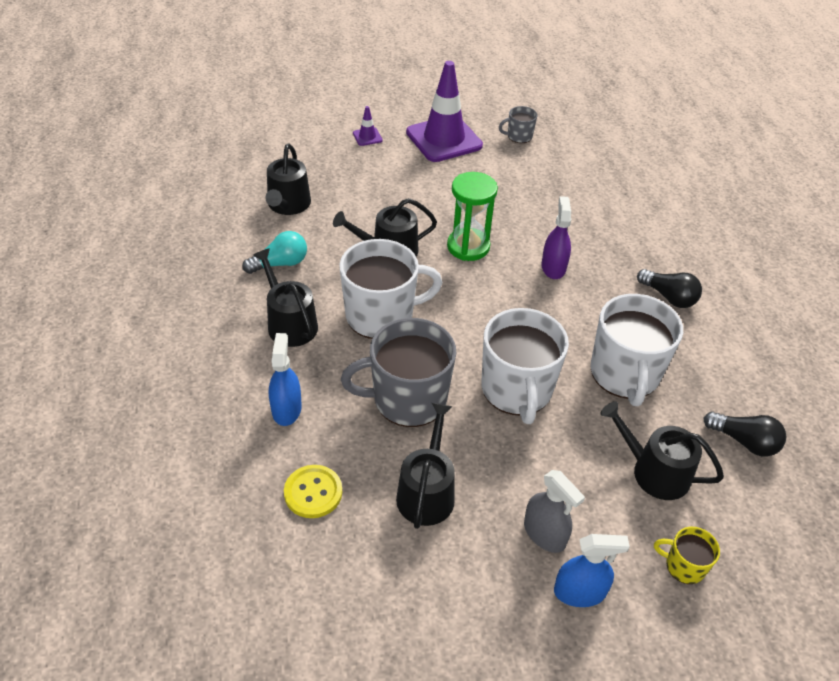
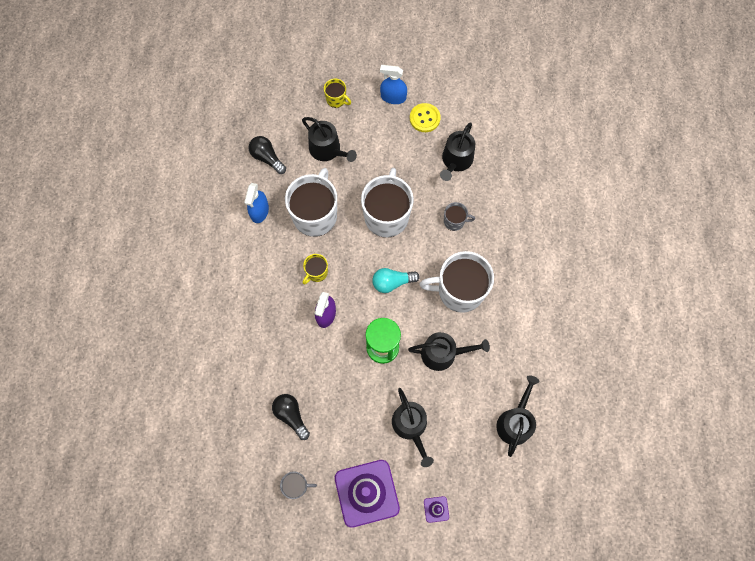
camera: 165 degrees left, 25 degrees up
(280, 264) = (525, 354): turquoise light bulb -> turquoise light bulb (392, 282)
(286, 409) = (528, 227): blue spray bottle -> blue spray bottle (259, 211)
(289, 323) = (522, 295): black watering can -> black watering can (411, 426)
(313, 492) = (517, 171): yellow button -> yellow button (424, 118)
(408, 399) = (454, 221): grey mug -> grey mug, size x0.47
(544, 534) = (400, 127): grey spray bottle -> none
(587, 307) = (316, 272): none -> yellow mug
(669, 297) = (256, 272): black light bulb -> black light bulb (291, 415)

